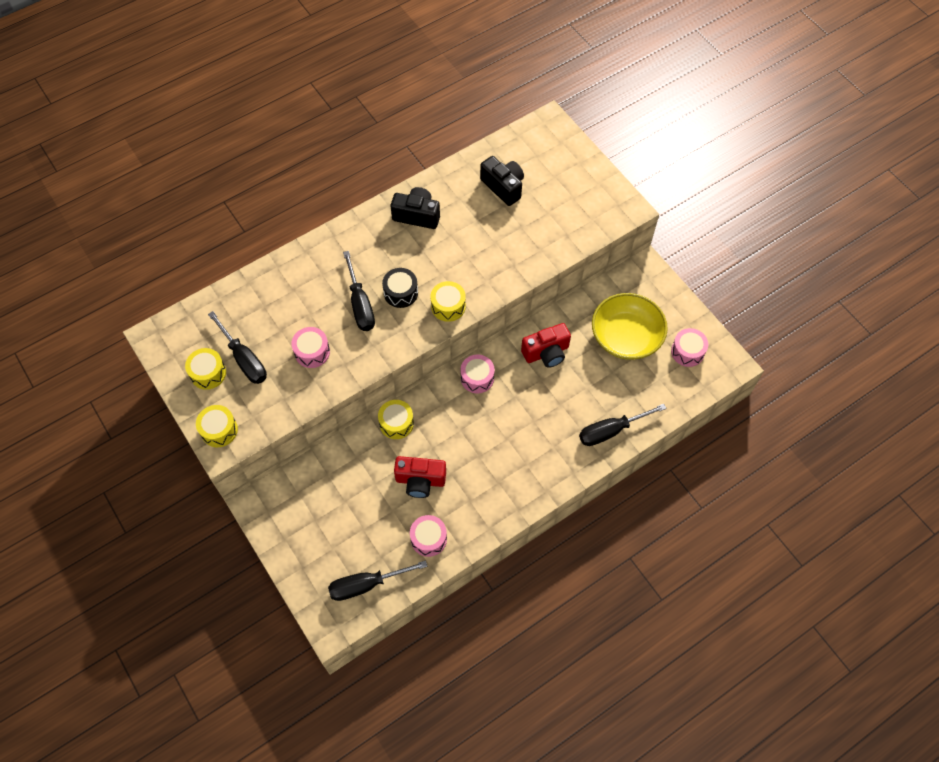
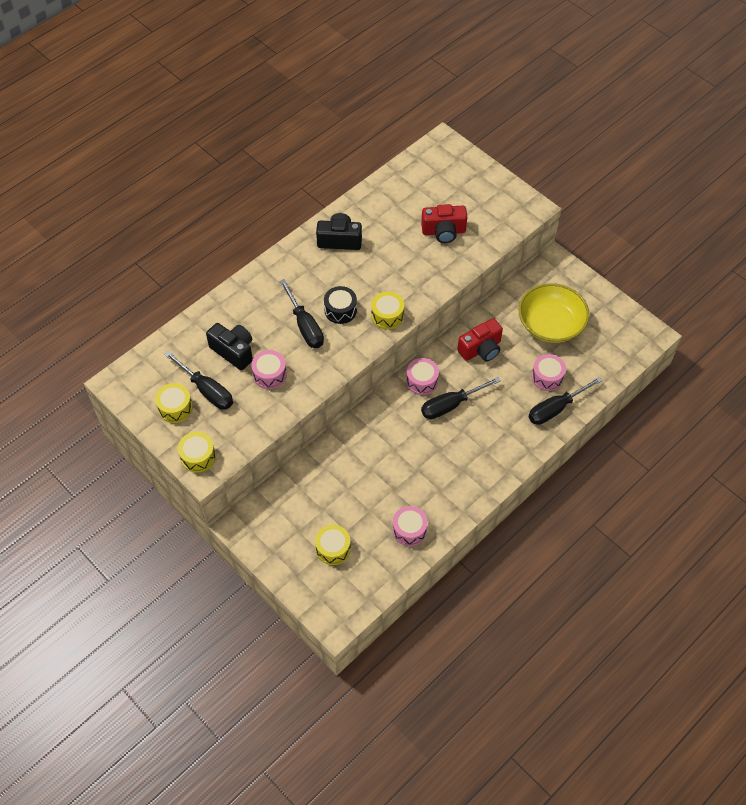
camera: 10 degrees left, 5 degrees down
(365, 585) = (360, 580): black screwdriver -> black screwdriver (450, 405)
(396, 423) = (355, 432): yellow drum -> yellow drum (333, 549)
(420, 481) = (390, 480): red camera -> red camera (443, 231)
(503, 187) = (414, 204): black camera -> black camera (233, 351)
(687, 352) = (609, 329): pink drum -> pink drum (547, 377)

